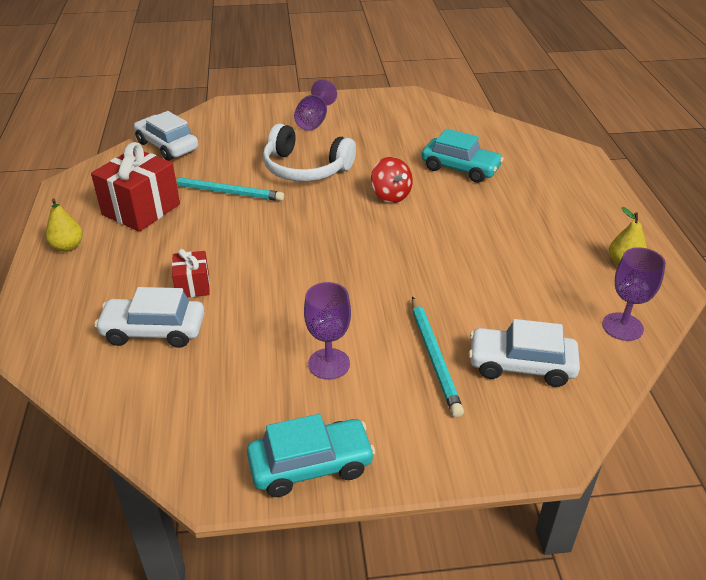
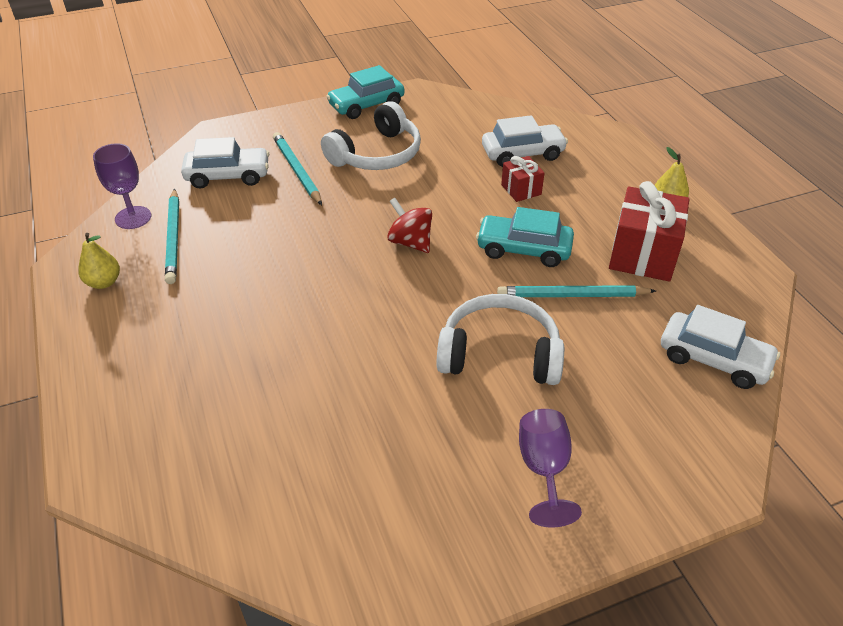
camera: 165 degrees right, 5 degrees up
(329, 364) = (377, 154): purple goblet -> white headphones
(390, 195) = (372, 328): red spinning top -> red spinning top (410, 242)
(460, 168) = (285, 398): turquoise car -> turquoise car (523, 249)
(569, 295) = (173, 238): none -> turquoise pencil

